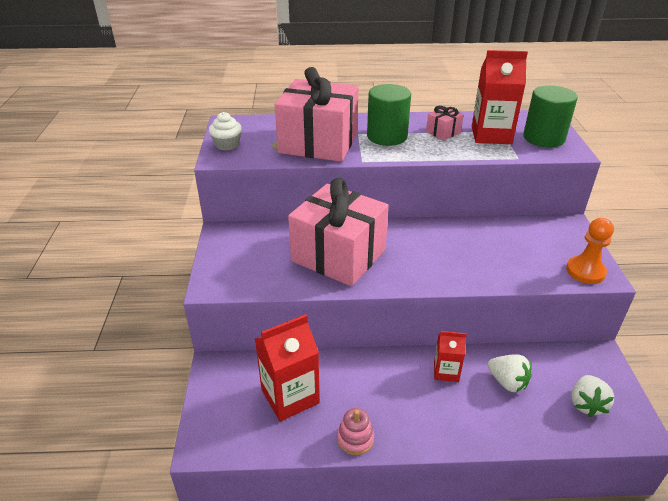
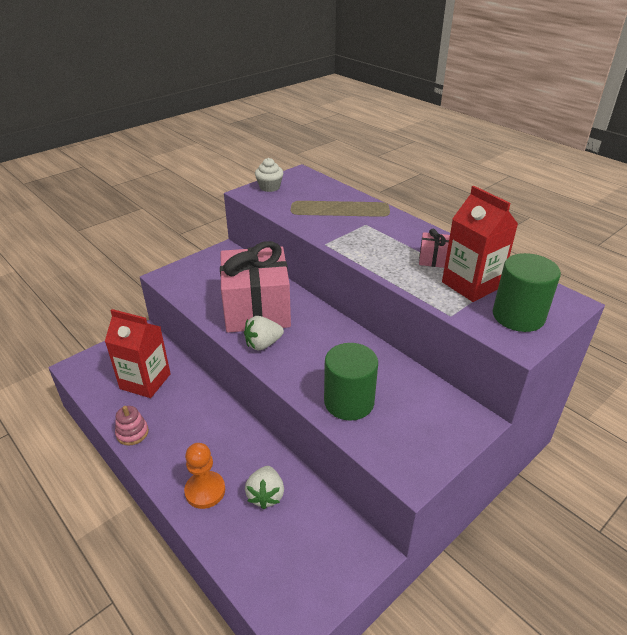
camera: 50 degrees right, 0 degrees up
(318, 143) = (324, 216): pink gift -> none
(387, 136) = (381, 237): green cylinder -> green cylinder (349, 402)
(446, 371) = (242, 450): red carton -> none
(585, 271) = (404, 460): orange pawn -> orange pawn (205, 491)
(586, 404) = (289, 565): white strawberry -> white strawberry (263, 344)

